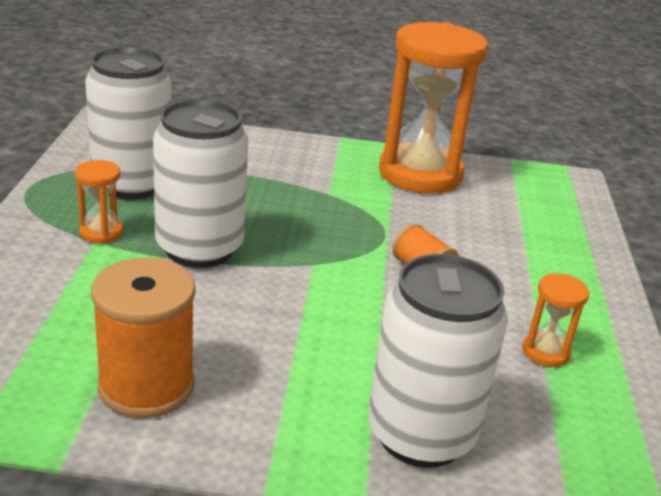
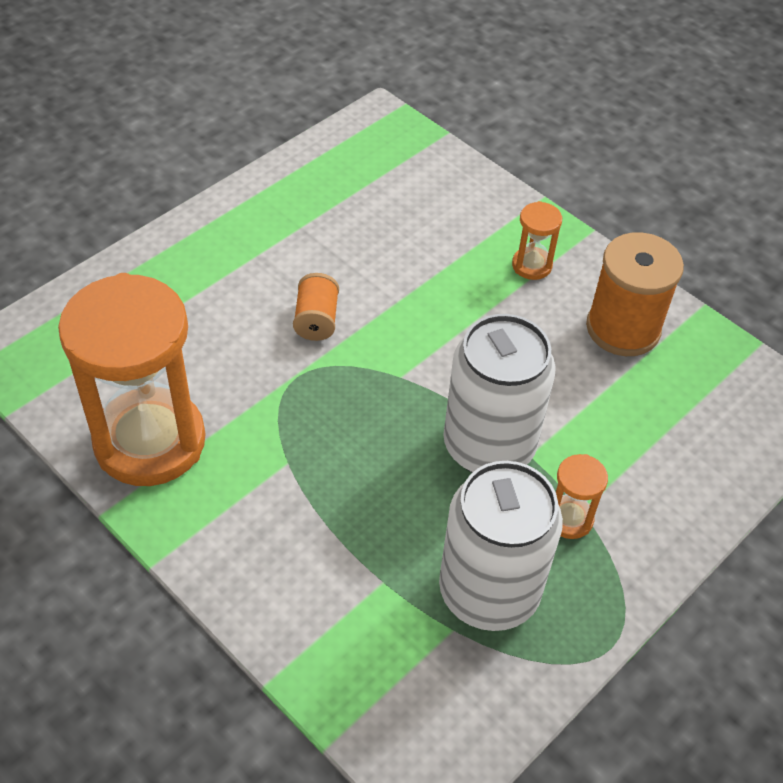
camera: 140 degrees left, 20 degrees up
(421, 434) = (471, 211): white can -> none
(545, 352) = (318, 213): orange hourglass -> orange hourglass (531, 265)

